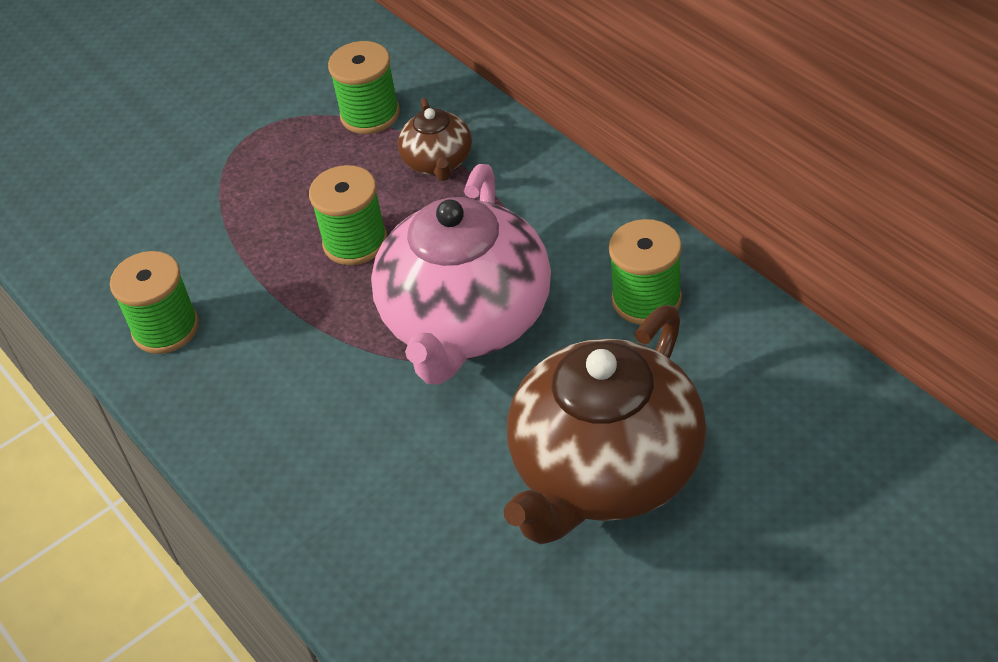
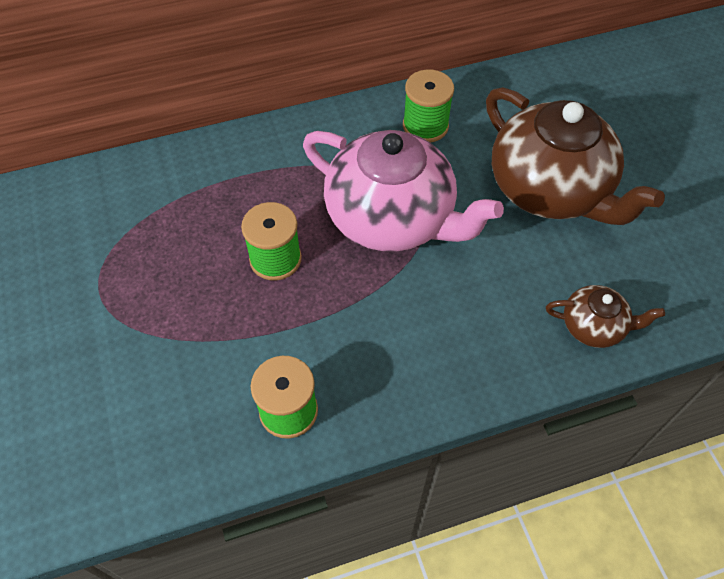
camera: 75 degrees left, 10 degrees up
(370, 114) = (143, 212): green spool -> none
(438, 162) = (227, 187): brown teapot -> brown teapot (594, 326)

